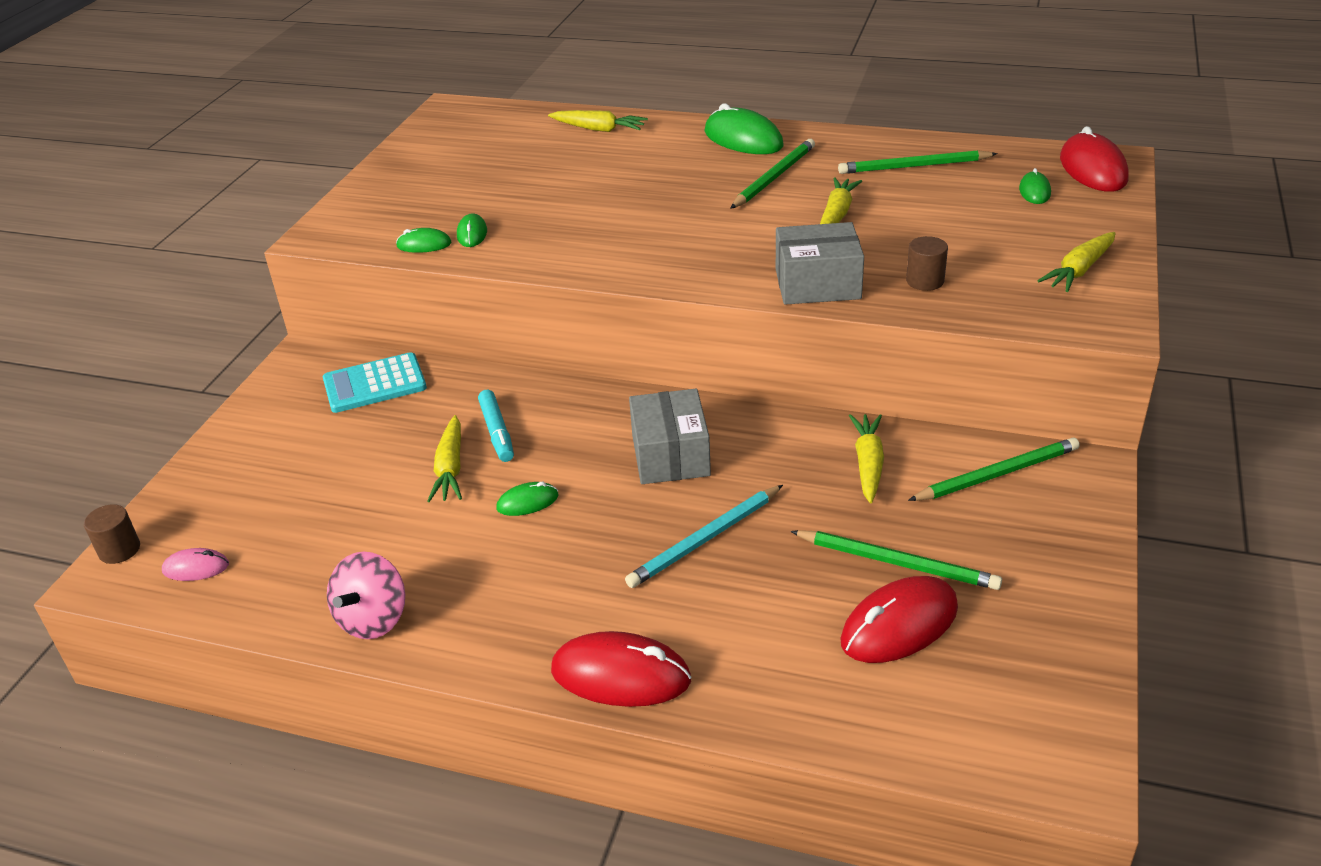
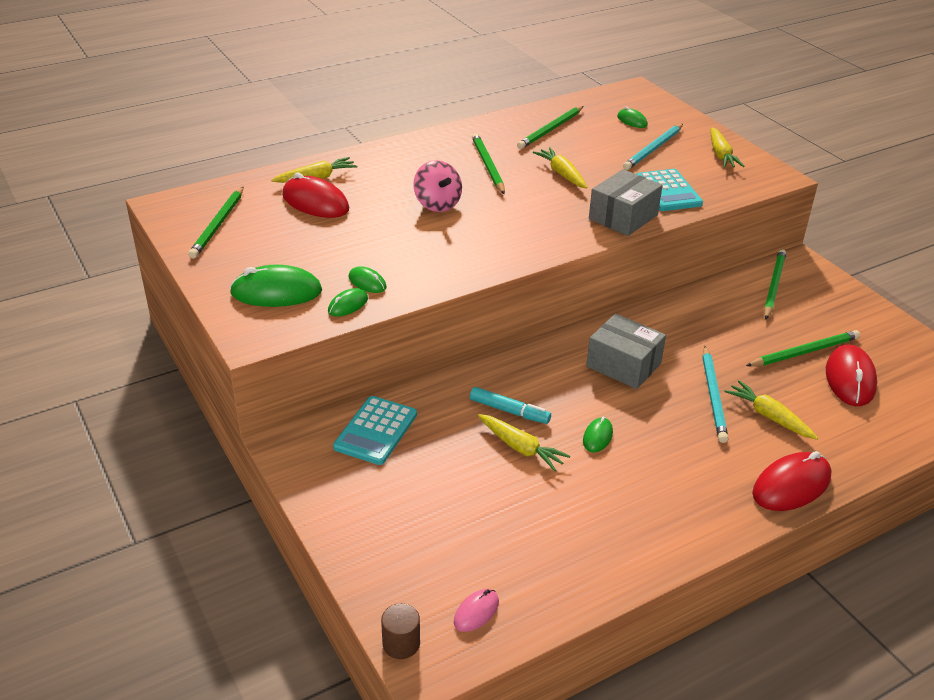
camera: 50 degrees left, 0 degrees up
(373, 619) = (633, 554): pink spinning top -> pink spinning top (437, 204)
(456, 138) = (218, 225): none -> green pencil
(743, 139) = (425, 149): green mouse -> green mouse (276, 292)
(868, 464) = (717, 313): yellow carrot -> yellow carrot (769, 416)
(925, 281) = (668, 191): brown cylinder -> turquoise calculator
(999, 231) = (653, 149): none -> turquoise pencil
(1092, 169) = (636, 98): red mouse -> red mouse (315, 202)

